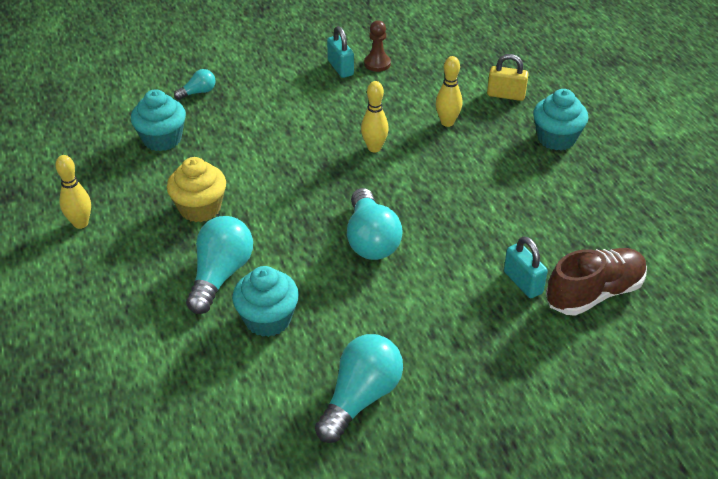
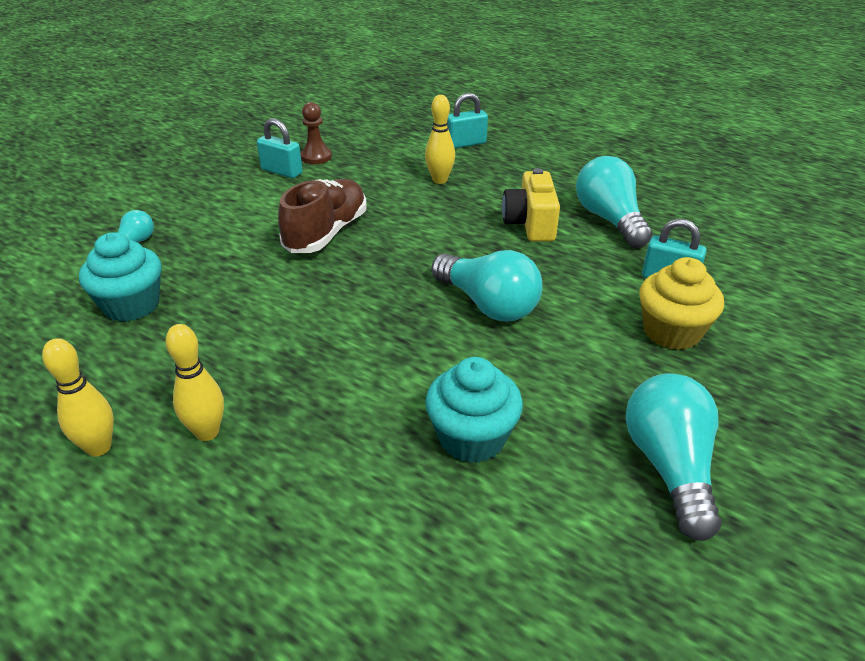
camera: 35 degrees left, 5 degrees down
(200, 208) = (257, 357): yellow cupcake -> yellow cupcake (671, 332)
(220, 275) = (361, 418): turquoise light bulb -> turquoise light bulb (609, 220)
(374, 148) = (394, 224): yellow bowling pin -> yellow bowling pin (207, 432)
(473, 190) = (530, 224): none -> yellow camera
(506, 95) = (466, 143): yellow padlock -> turquoise padlock
(556, 138) = (548, 160): turquoise cupcake -> none
(594, 293) = (734, 261): brown shoe -> brown shoe (326, 233)

